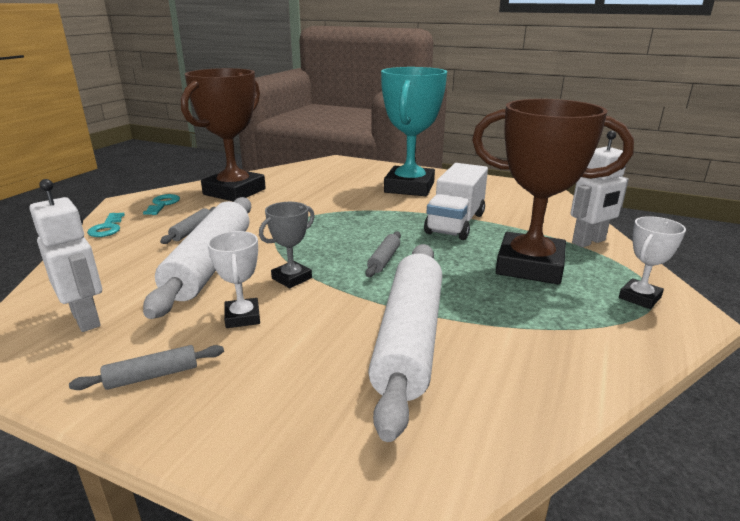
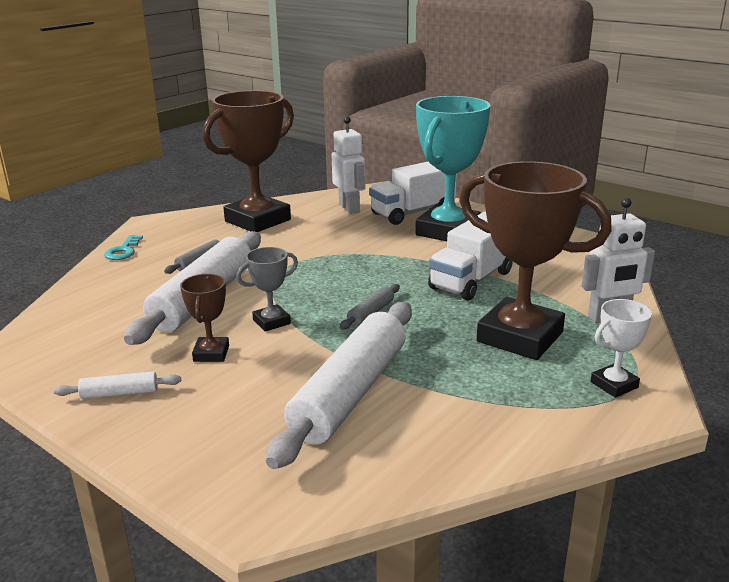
camera: 15 degrees right, 0 degrees up
(86, 319) = (82, 338): white robot -> white robot (349, 208)
(152, 376) = (119, 393): grey rolling pin -> white rolling pin
(163, 204) = (182, 229): turquoise key -> none
(242, 317) = (211, 353): white trophy -> brown trophy
(371, 176) = (412, 213): none -> white truck

